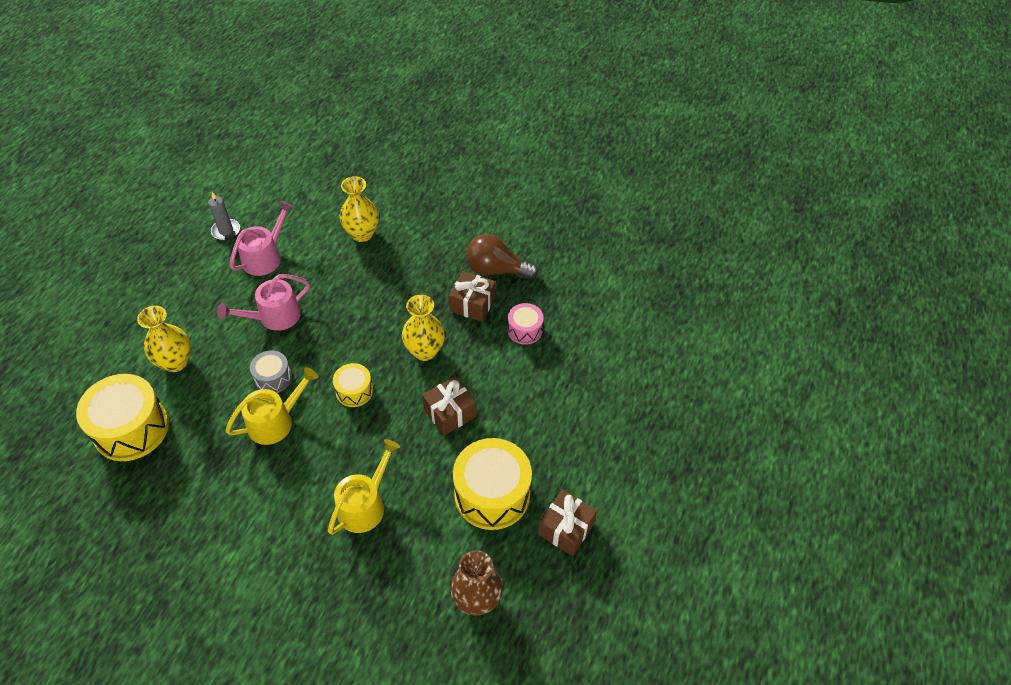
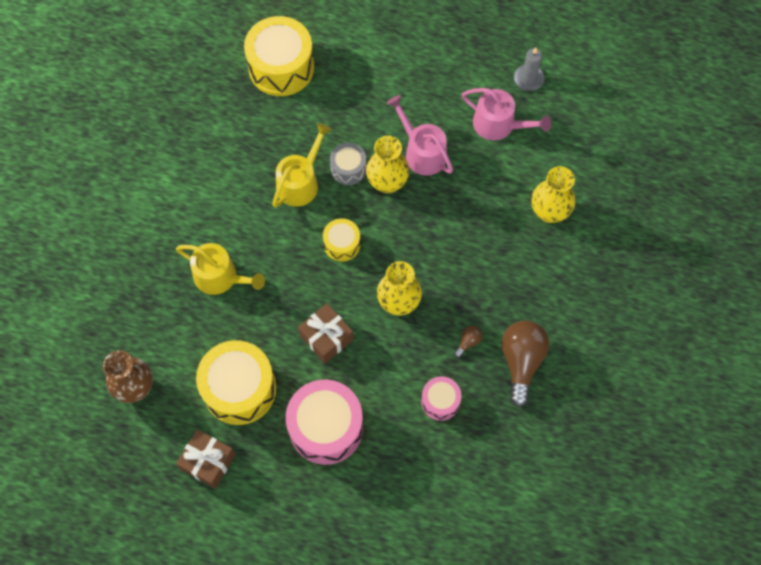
camera: 85 degrees right, 15 degrees up
(175, 362) = (356, 81): yellow vase -> yellow vase (387, 182)
(275, 421) = (300, 182): yellow watering can -> yellow watering can turned 105 degrees counterclockwise
(472, 304) = (468, 342): brown gift -> brown light bulb
(540, 421) = (326, 427): none -> pink drum

